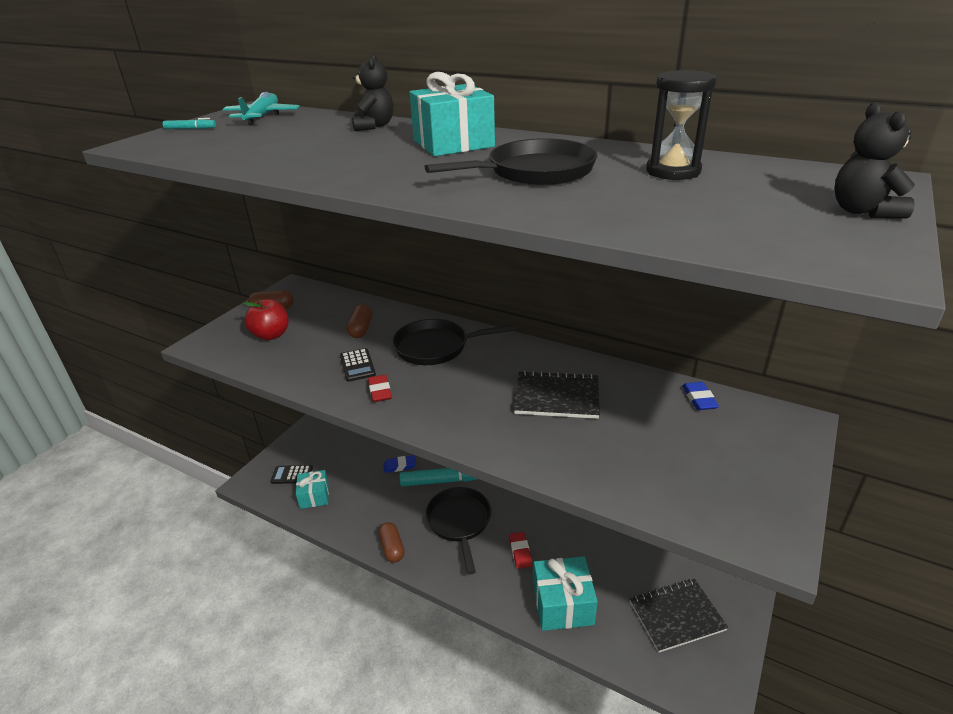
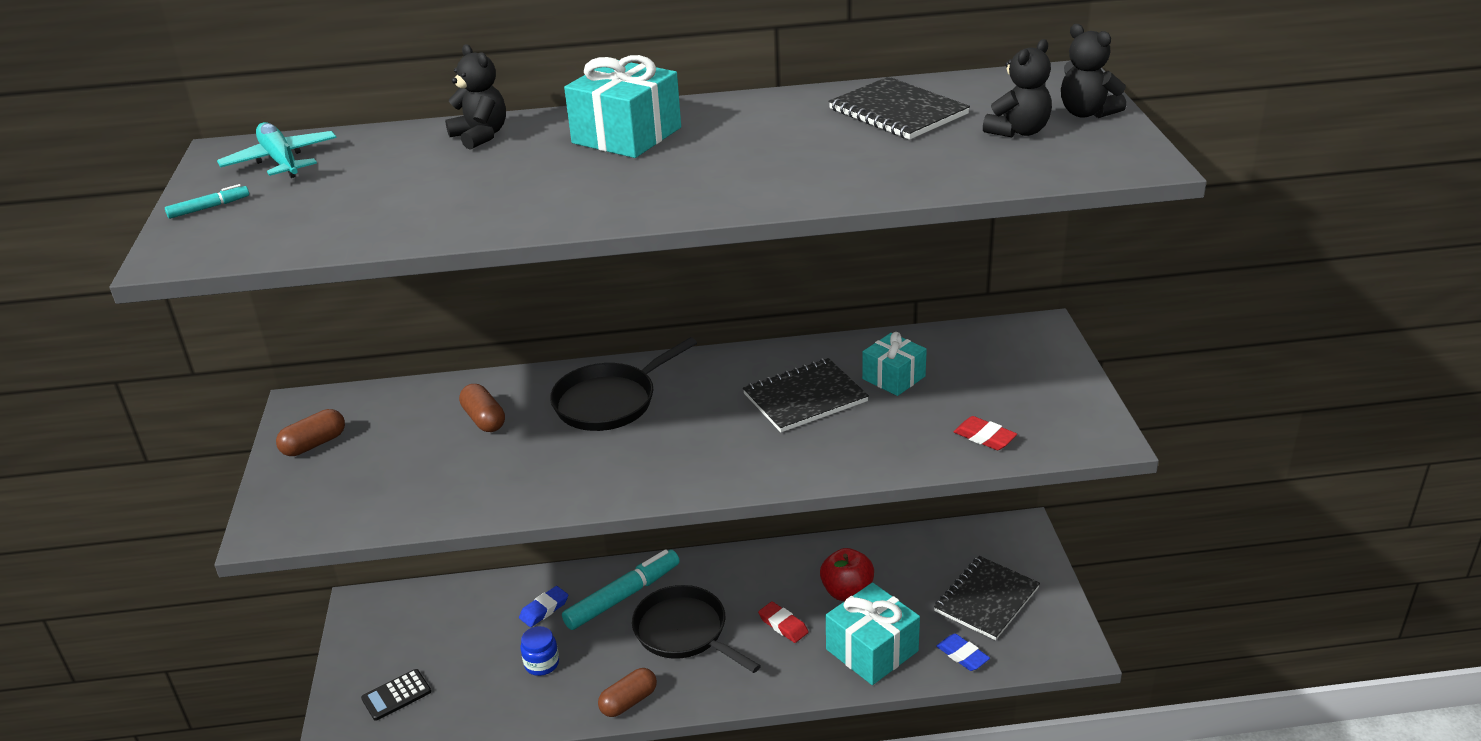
camera: 35 degrees left, 0 degrees up
(271, 335) = (363, 476): red apple -> red apple (847, 592)
(314, 496) = (460, 702): turquoise gift -> turquoise gift (893, 377)
(357, 365) = (536, 461): black calculator -> none
(370, 497) = (542, 663): none -> blue jar
(380, 391) = (602, 476): red eraser -> red eraser (984, 437)
(392, 548) = (629, 701): brown capsule -> brown capsule turned 75 degrees counterclockwise
(535, 172) = (773, 148): black pan -> none
(673, 171) = (898, 112): black hourglass -> black notebook
(699, 399) = (940, 343): blue eraser -> blue eraser (962, 655)
(766, 209) = (1018, 131): none -> black teddy bear

